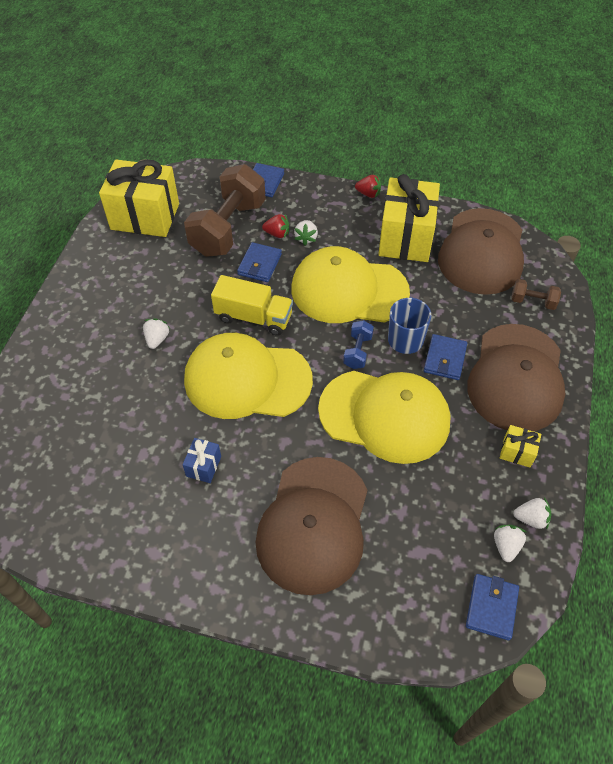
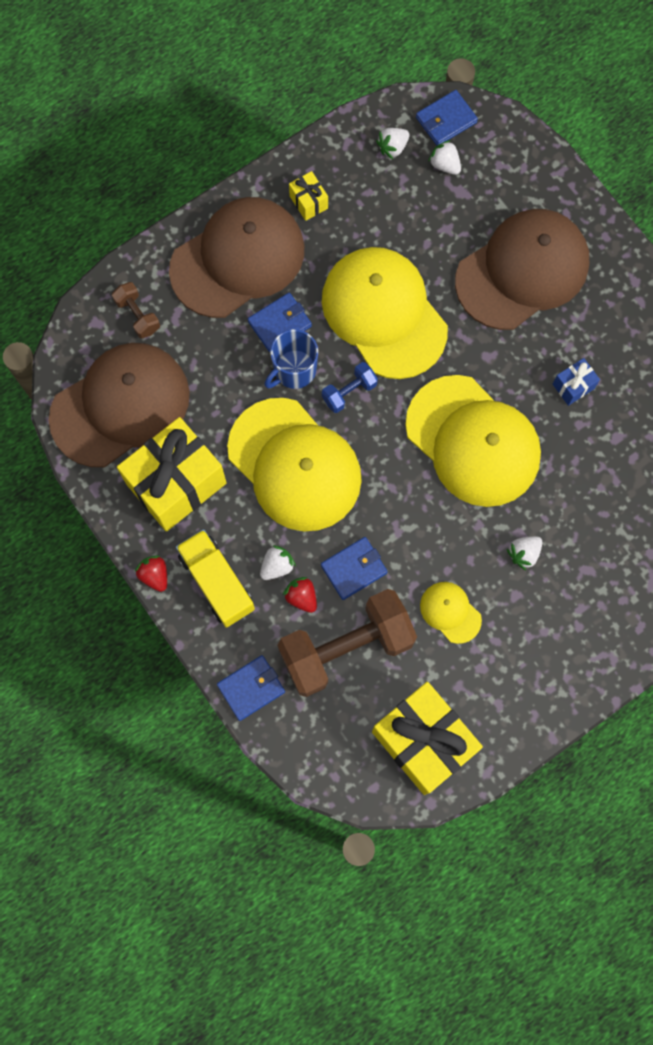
camera: 140 degrees left, 20 degrees up
(180, 281) = (450, 612): none -> yellow cap
(254, 317) = (412, 506): yellow truck -> yellow truck (217, 582)
(531, 518) = (353, 150): white strawberry -> white strawberry (444, 165)

